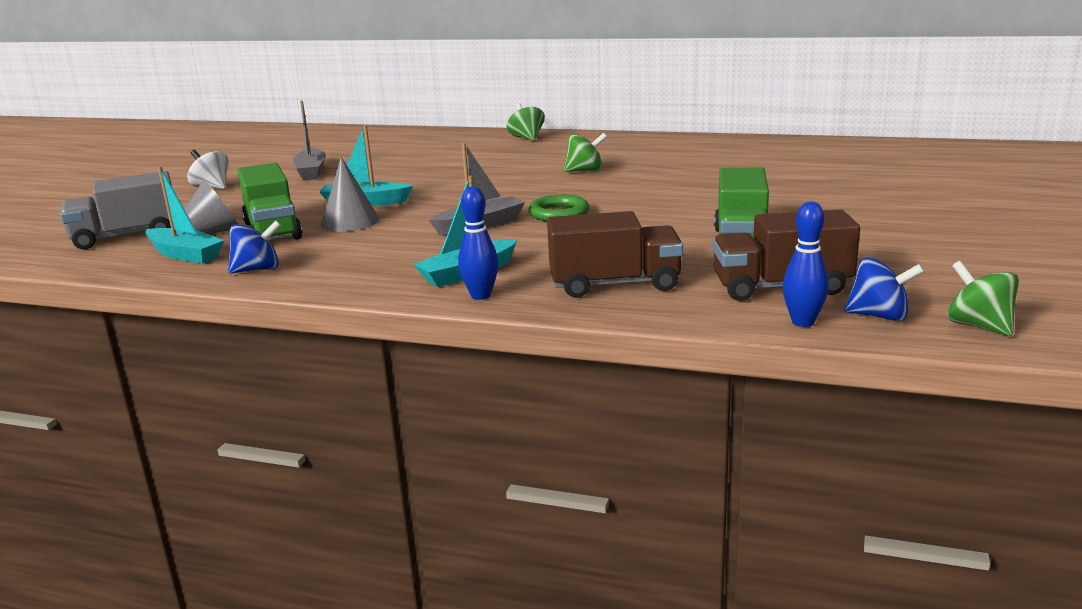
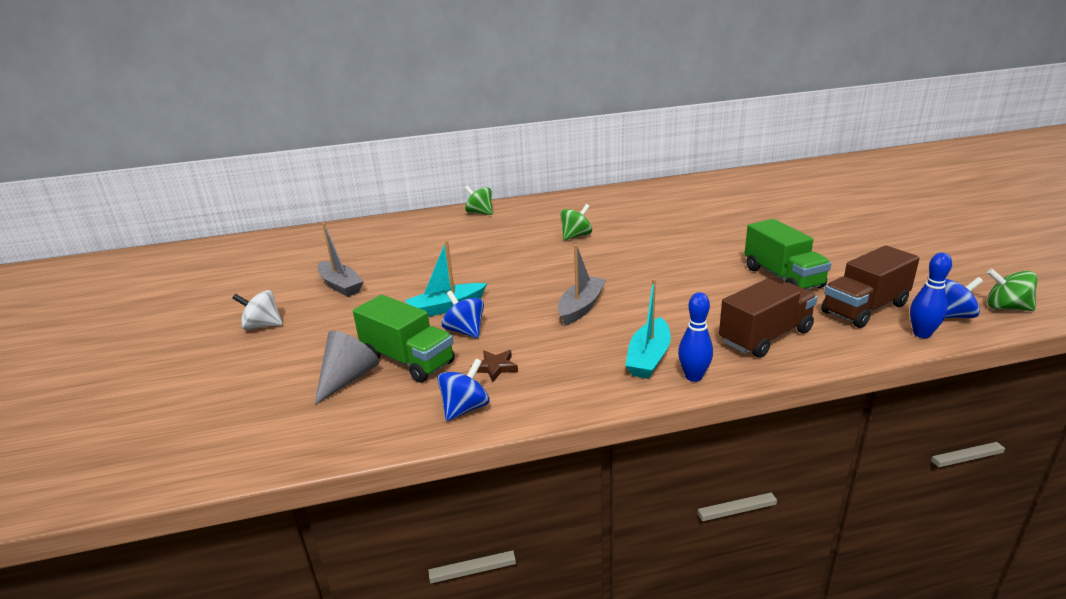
camera: 30 degrees left, 5 degrees up
(126, 236) = (259, 409): grey truck -> none
(185, 254) = (363, 412): turquoise boat -> none
(328, 250) = (495, 367): none -> brown star
(350, 221) = (465, 331): grey cone -> blue spinning top
(559, 213) = (621, 281): green ring -> none

